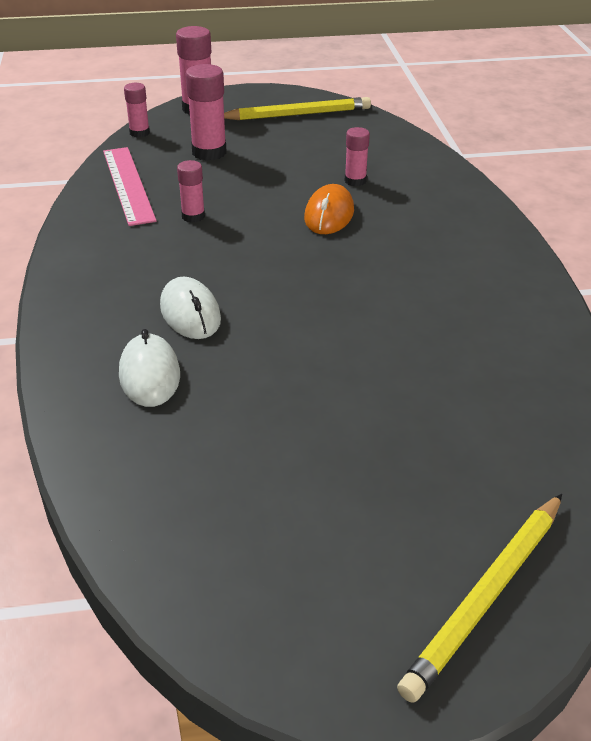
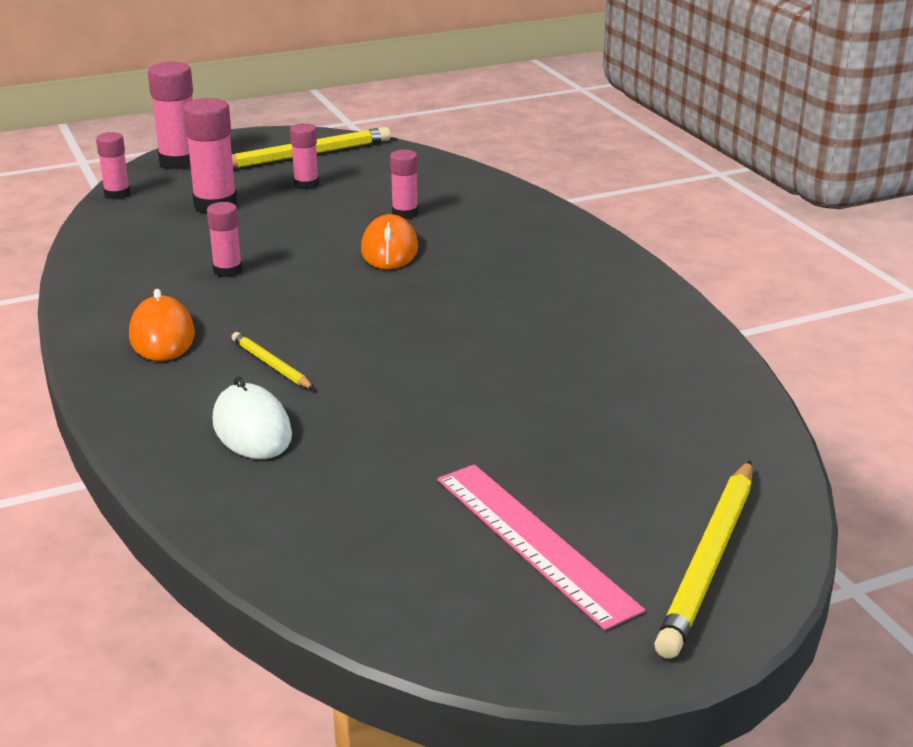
camera: 15 degrees left, 10 degrees down
(118, 271) = (162, 336): none -> orange mouse
(128, 185) = (130, 248): pink ruler -> pink ruler (534, 541)
(190, 313) = (271, 364): white mouse -> yellow pencil
(287, 142) = (306, 184): none -> pink glue stick

